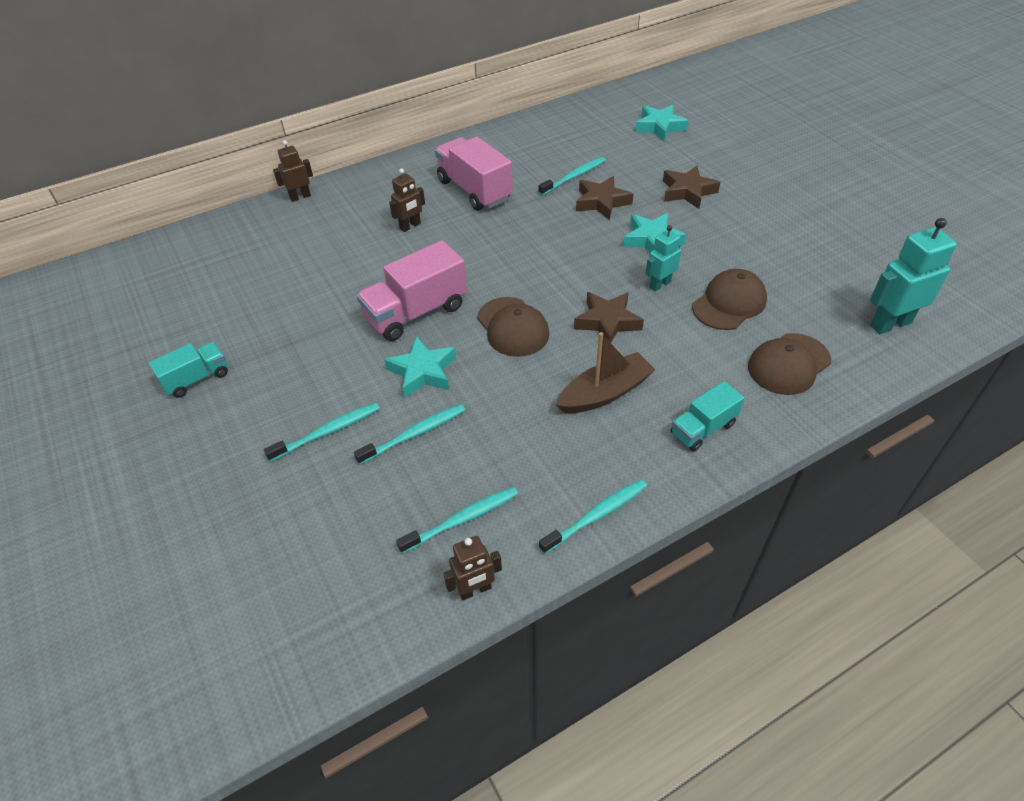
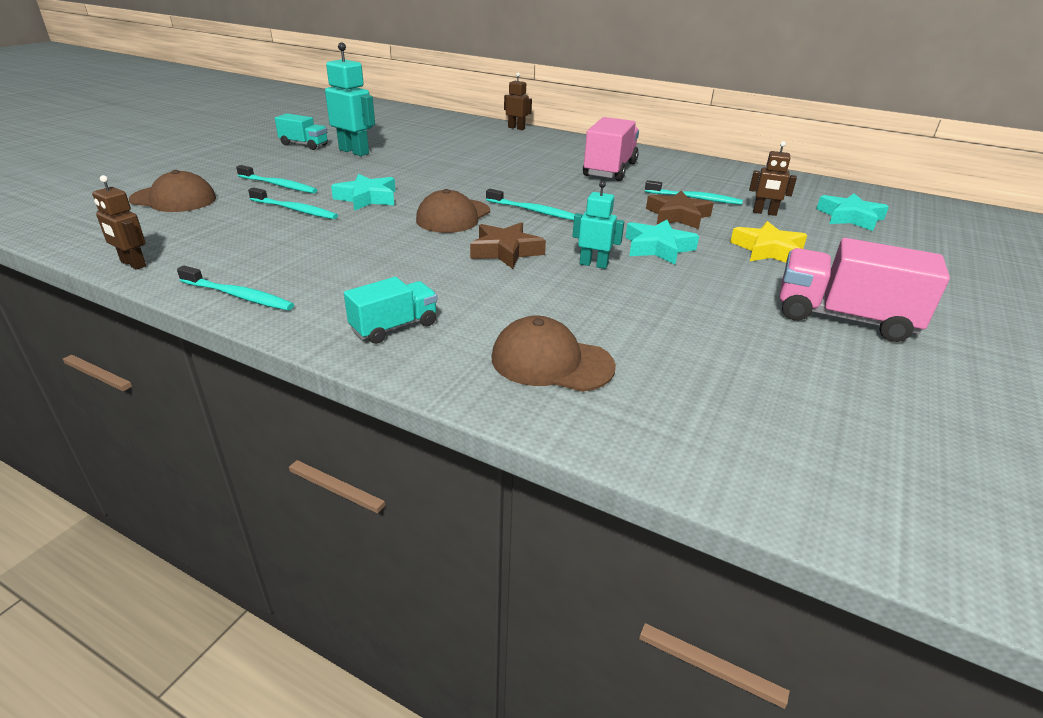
camera: 55 degrees right, 15 degrees down
(410, 226) = (531, 161): brown robot -> brown robot (764, 213)
(416, 312) = (433, 183): pink truck -> pink truck (843, 318)
(462, 519) = (210, 244): turquoise toothbrush -> turquoise toothbrush (534, 211)
(604, 393) = (404, 269): brown boat -> none
(687, 191) = (768, 250): brown star -> yellow star
(703, 429) = (394, 327): turquoise truck -> turquoise truck turned 120 degrees clockwise
(729, 303) = (613, 306): brown cap -> brown cap (174, 199)
(890, 324) = (728, 431): turquoise robot -> turquoise robot (354, 152)

